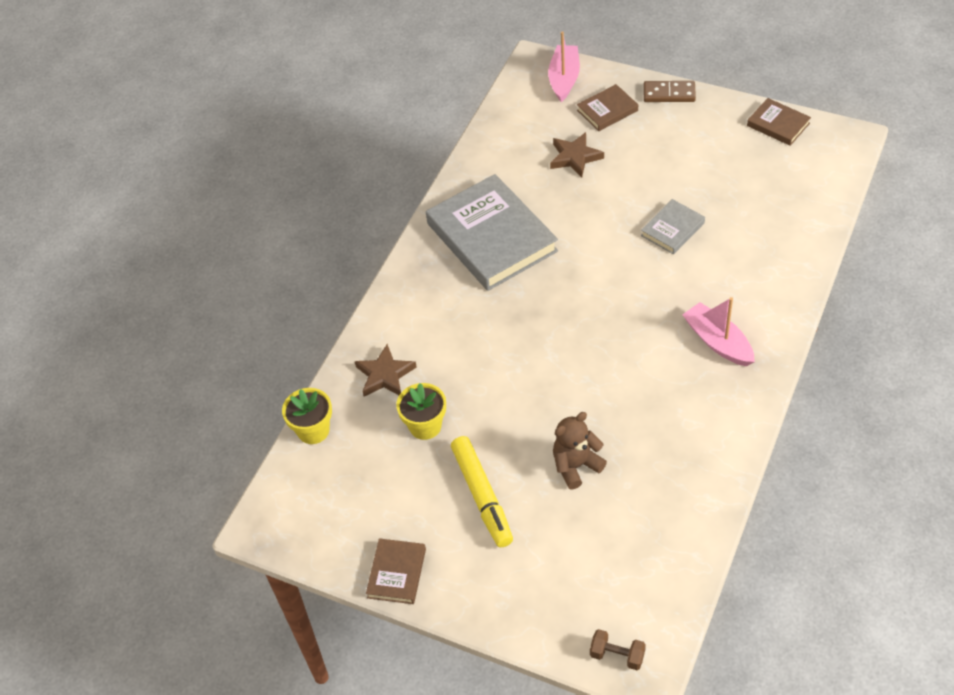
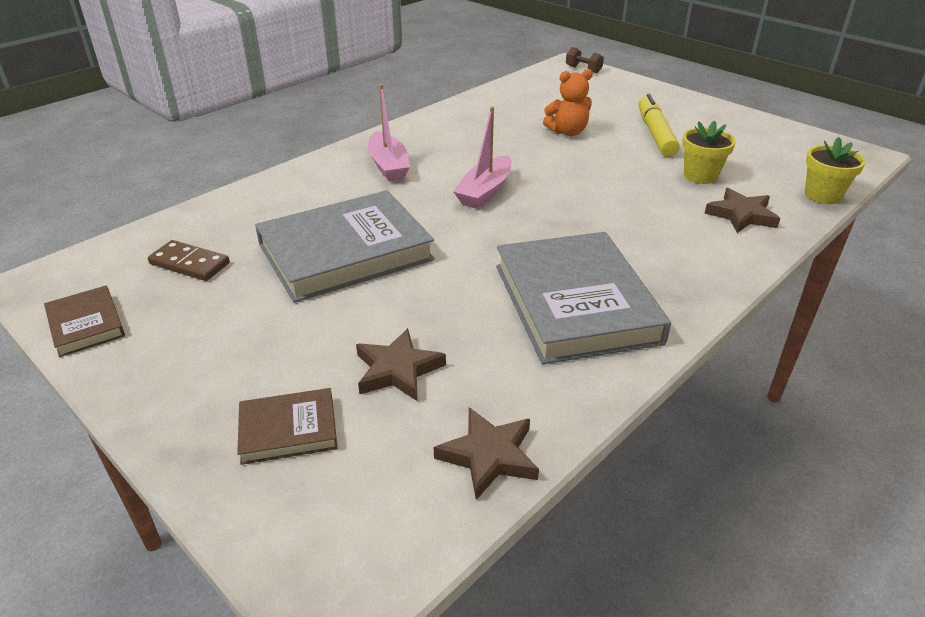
camera: 165 degrees left, 15 degrees down
(397, 573) = (736, 116): brown book -> none
(502, 130) = (488, 456): none -> brown star
(564, 79) = (309, 528): pink boat -> pink boat (485, 191)
(576, 466) = (567, 132): brown teddy bear -> orange teddy bear
(669, 93) = (166, 424): brown domino -> brown domino (189, 264)
(672, 229) = (345, 252): grey book -> grey book, size x2.11

